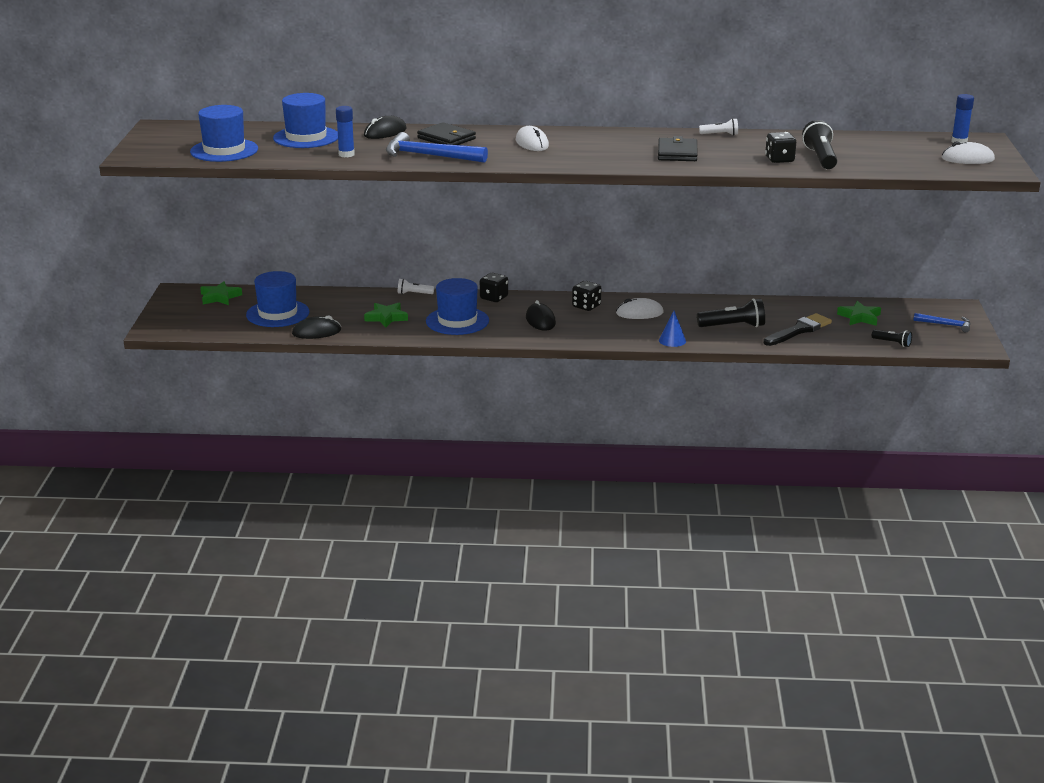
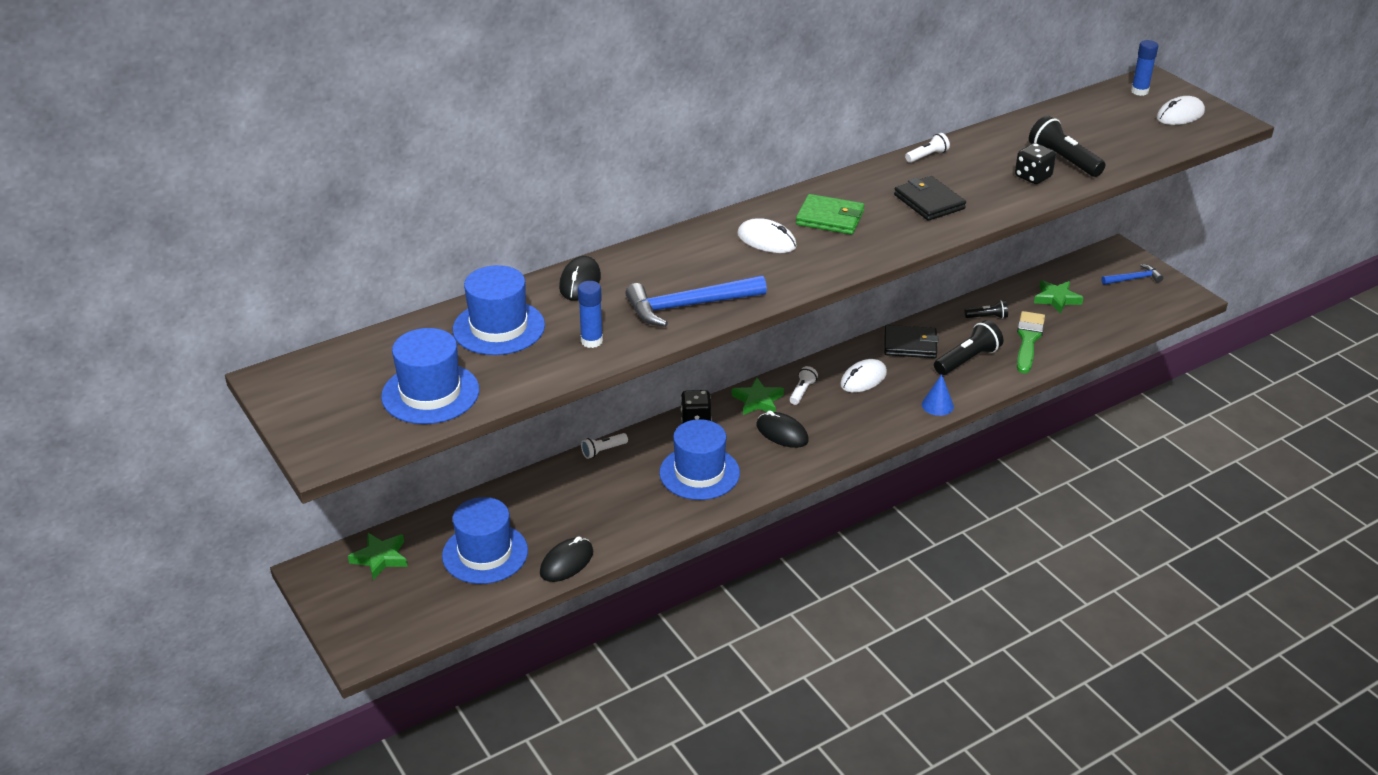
camera: 35 degrees left, 10 degrees up
(386, 317) = (617, 502): green star -> green star (757, 401)
(446, 138) = (664, 267): black wallet -> black wallet (910, 345)
(586, 306) = (802, 391): black dice -> white flashlight
(593, 144) = (830, 218): none -> green wallet
(799, 330) = (1028, 340): black brush -> green brush
(892, 343) = (1120, 322): black flashlight -> black flashlight (987, 317)

